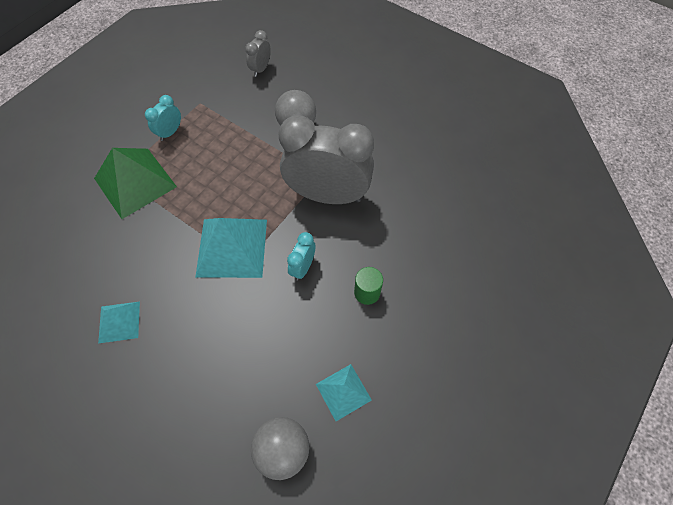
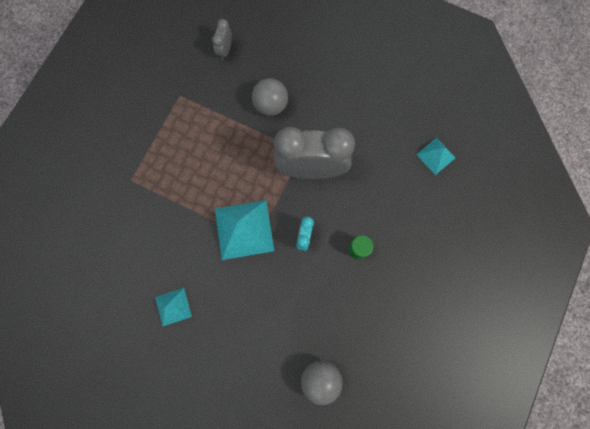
camera: 10 degrees left, 15 degrees up
(135, 182) = (147, 184): green pyramid -> none
(170, 132) = (162, 130): turquoise clock -> none
(343, 391) = (355, 329): turquoise pyramid -> turquoise pyramid (435, 156)

